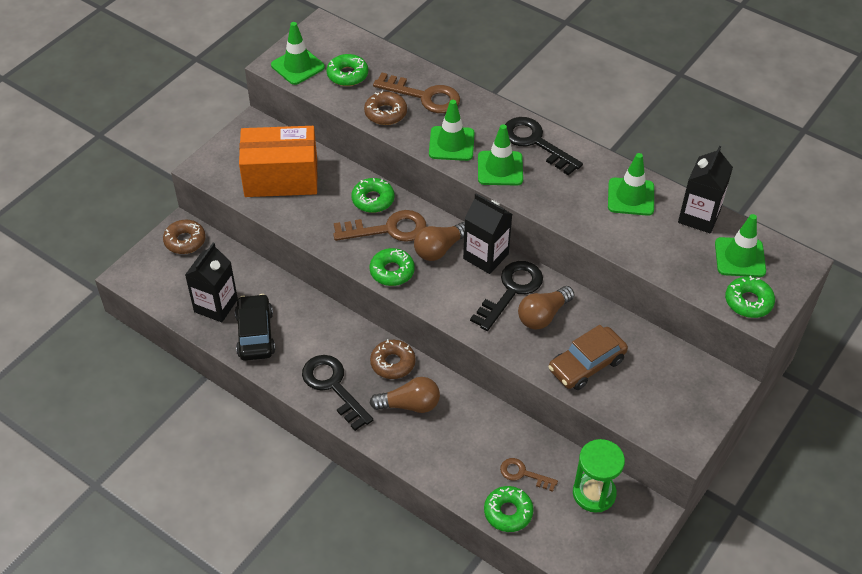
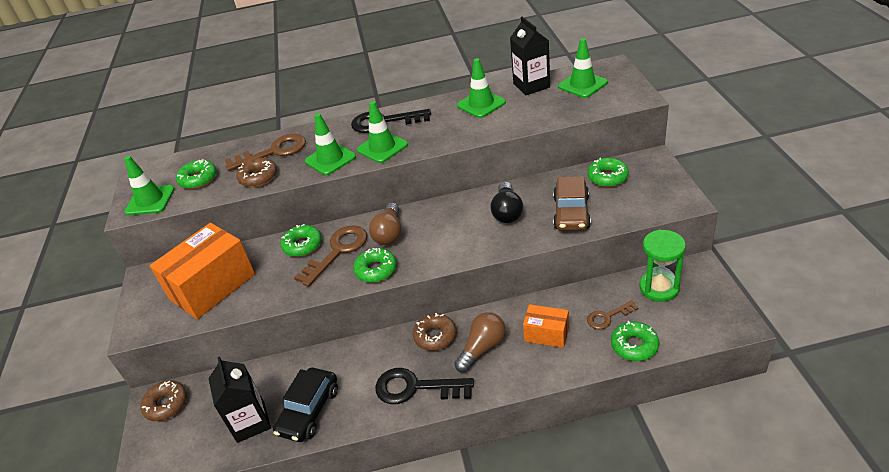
camera: 40 degrees left, 10 degrees down
(255, 334) = (309, 411): black car -> black car turned 105 degrees counterclockwise
(464, 440) = (546, 334): none -> orange box
(485, 256) = (425, 213): black carton -> none
(511, 291) = (468, 217): black key -> none
(543, 315) = (507, 212): brown light bulb -> black light bulb
(748, 302) = (621, 97): green donut -> green donut (607, 177)

